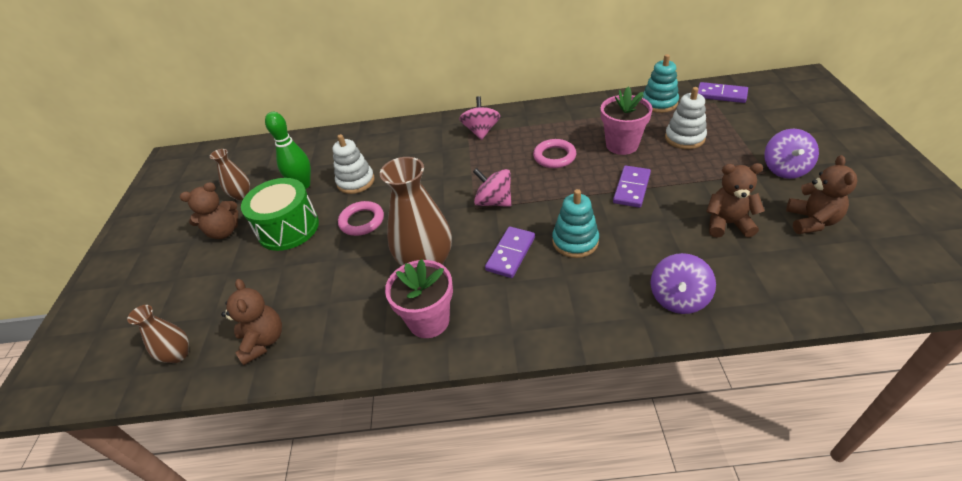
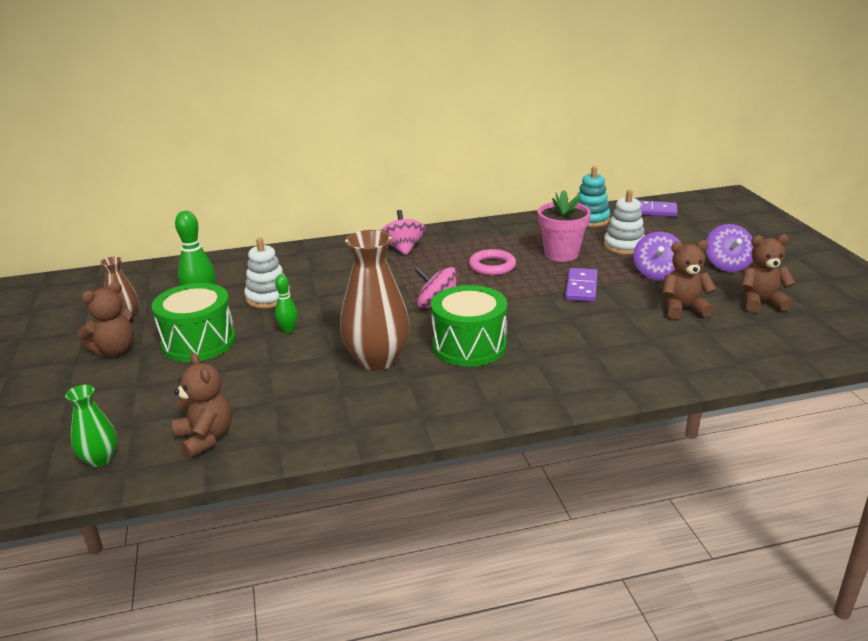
camera: 15 degrees left, 15 degrees down
(178, 354) = (100, 459): brown vase -> green vase
(362, 221) = (288, 330): pink ring -> green bowling pin
(429, 320) = (396, 405): pink flower pot -> none
(510, 254) = (469, 346): purple domino -> green drum
(575, 241) = (535, 332): turquoise stacking toy -> none
(678, 298) = (651, 367): purple spinning top -> purple spinning top (657, 273)
(811, 221) = (760, 302): brown teddy bear -> brown teddy bear turned 90 degrees counterclockwise

